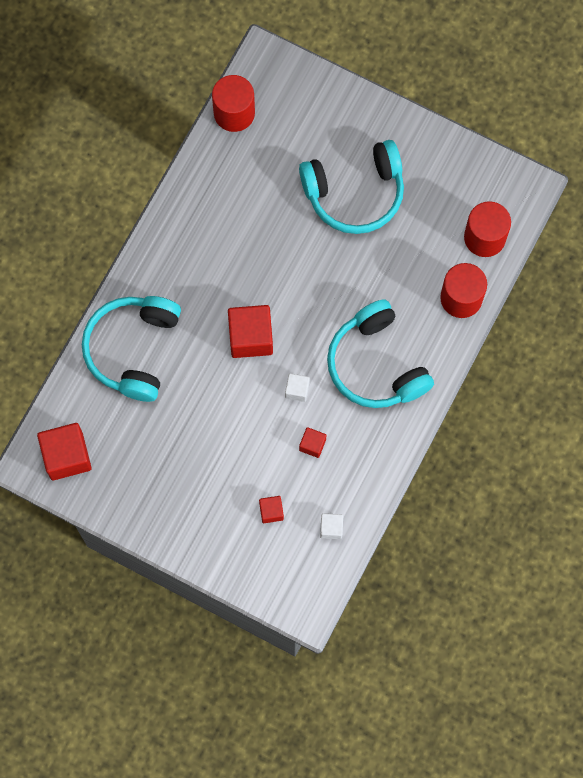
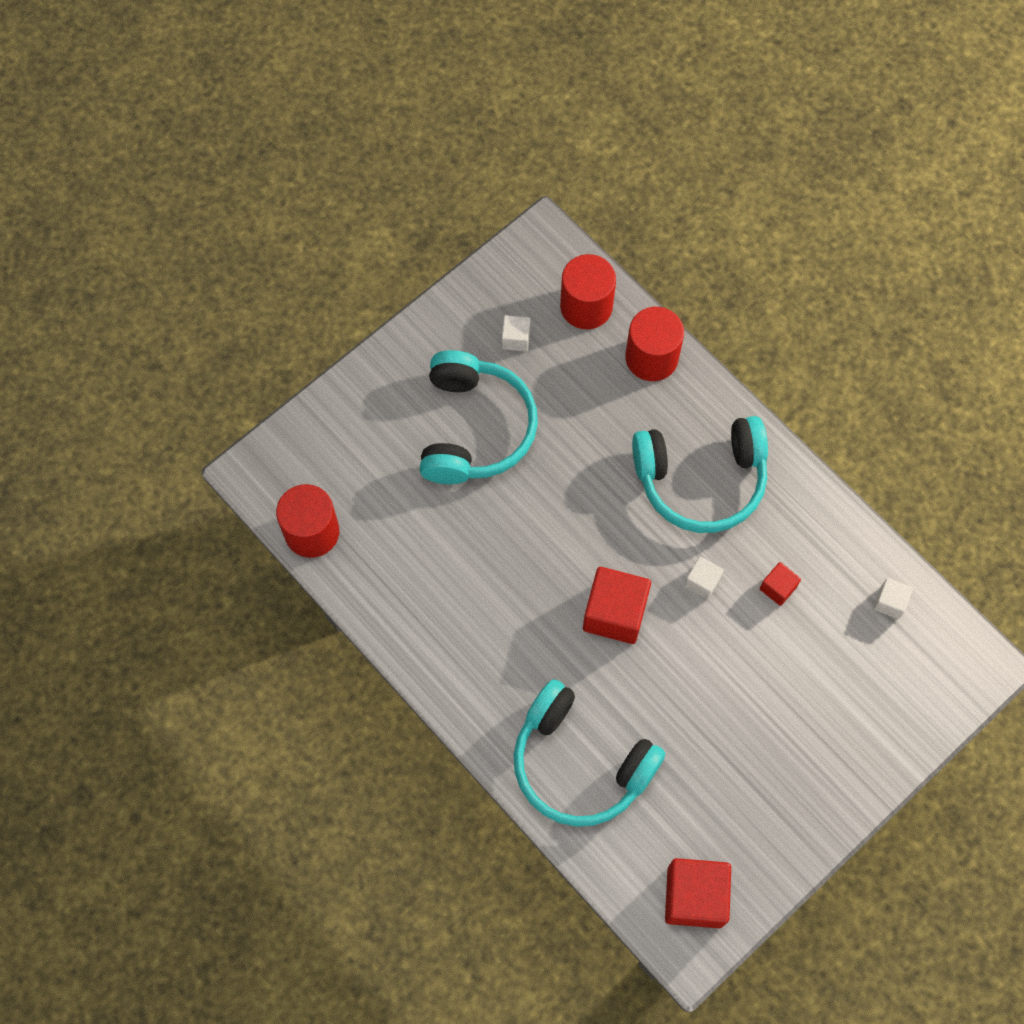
camera: 70 degrees left, 5 degrees down
(271, 511) = (847, 665): red cube -> none
(437, 197) = (516, 339): none -> white cube

